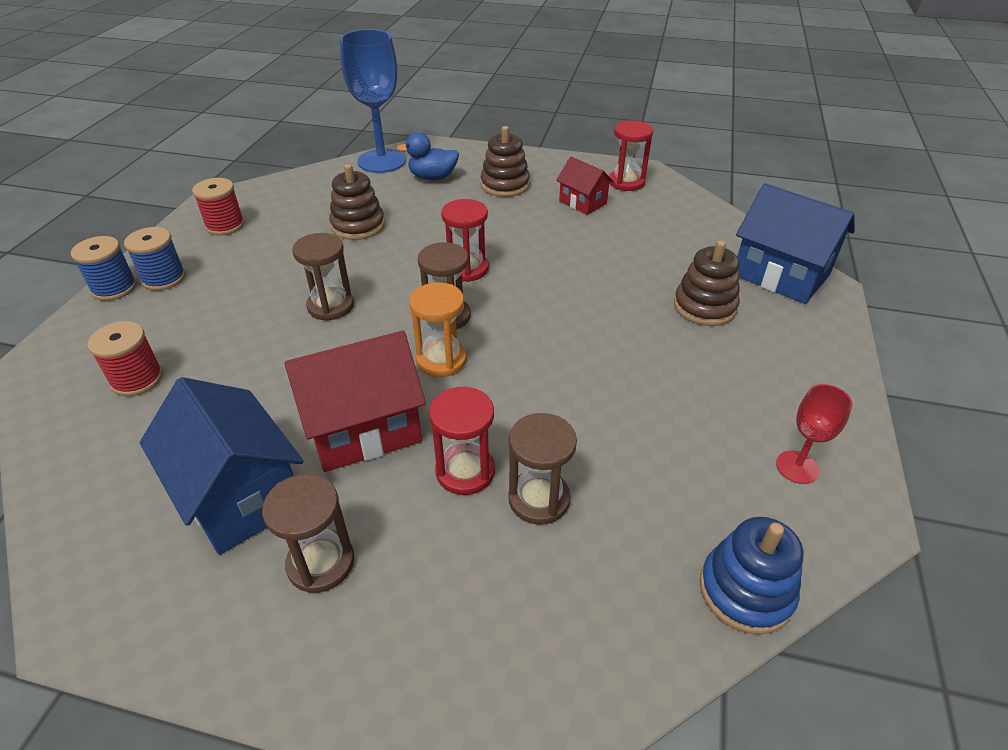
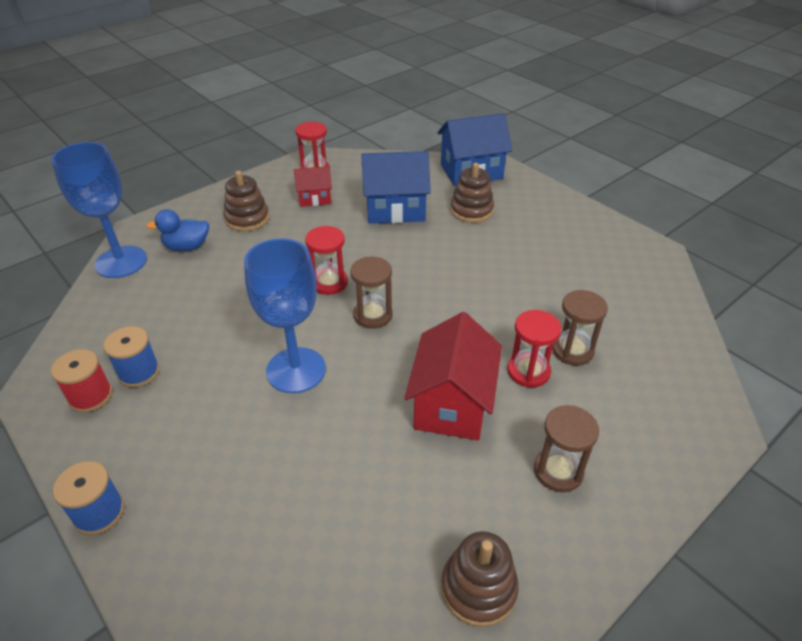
camera: 55 degrees left, 0 degrees up
(137, 379) = (269, 528): red spool -> none
(164, 278) = (128, 468): blue spool -> blue spool (139, 372)
(240, 495) = (466, 496): blue house -> blue house (395, 209)
(330, 306) = (296, 370): brown hourglass -> blue goblet
(358, 226) = (203, 314): brown stacking toy -> brown stacking toy (478, 588)
(432, 177) = (187, 247): blue duck -> blue duck turned 45 degrees clockwise
(441, 360) = (416, 338): orange hourglass -> none
(745, 591) = (677, 309): blue stacking toy -> none
(797, 467) = (614, 250): red goblet -> none

